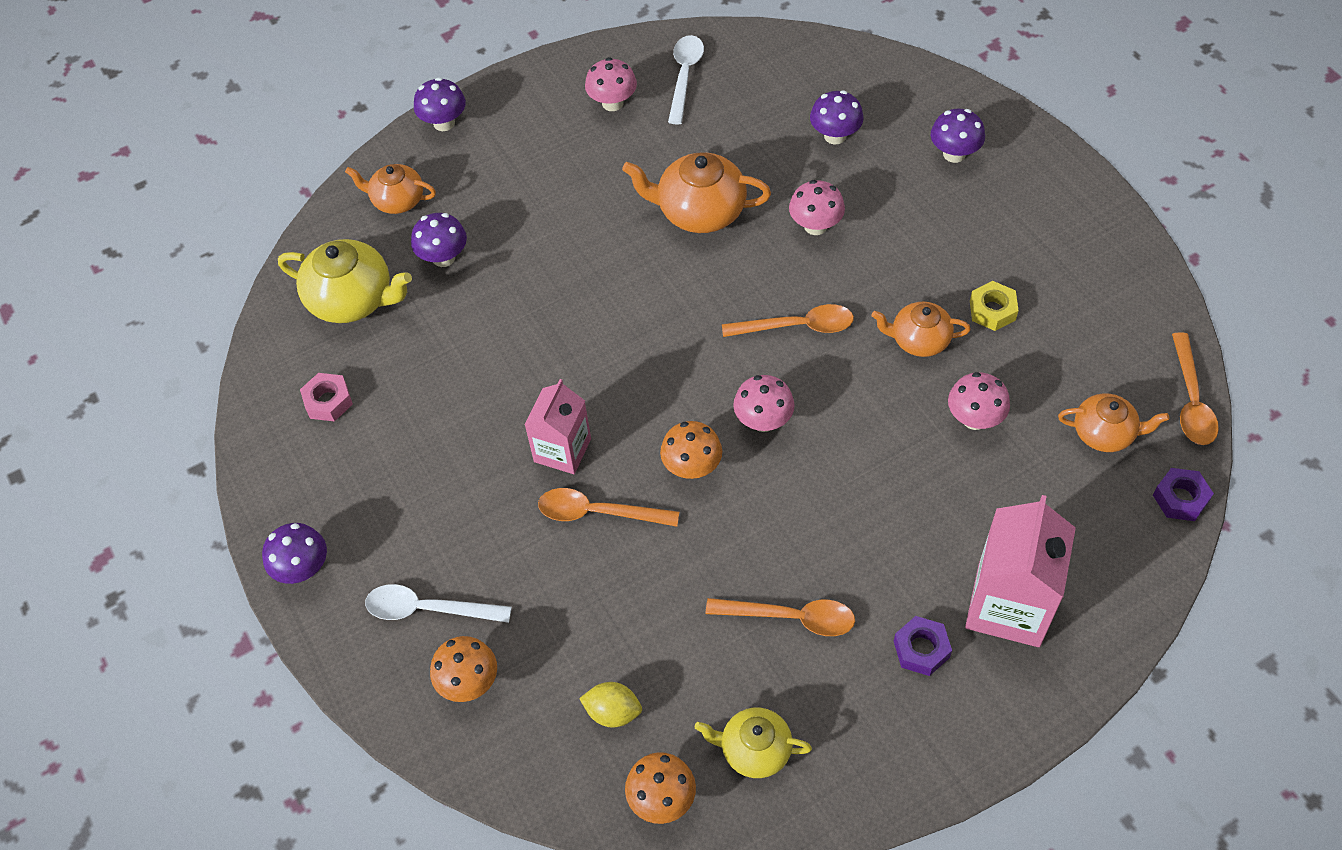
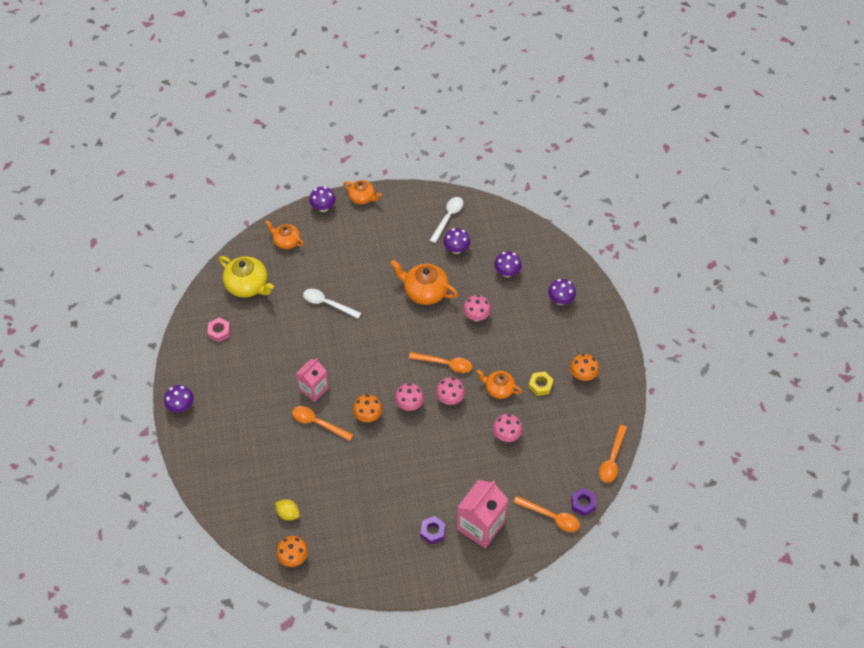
camera: 15 degrees right, 0 degrees up
(428, 609) = (228, 442): white spoon -> white spoon (327, 304)
(443, 258) = (297, 277): purple mushroom -> purple mushroom (456, 249)
(469, 682) = (233, 480): orange mushroom -> orange mushroom (582, 375)
(612, 103) = (407, 221): pink mushroom -> pink mushroom (450, 398)
(754, 750) = (341, 550): yellow teapot -> none
(791, 618) = (382, 498): orange spoon -> orange spoon (551, 517)
(1104, 433) = (563, 462): orange teapot -> orange teapot (362, 198)

